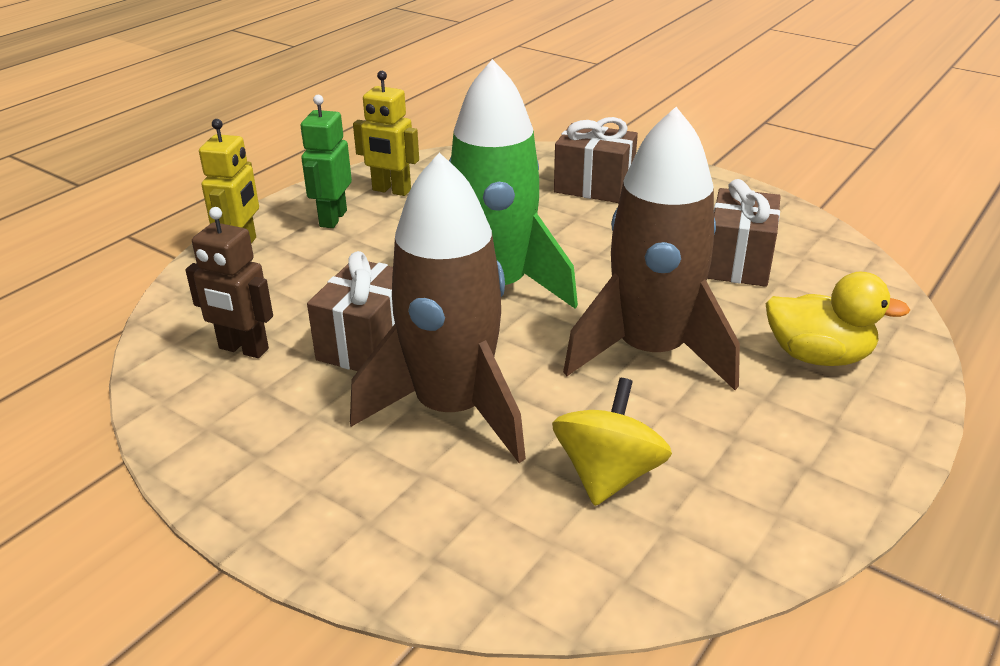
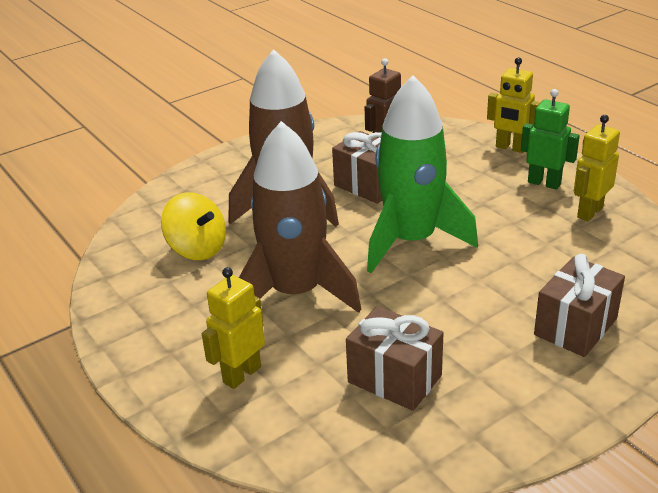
camera: 110 degrees right, 0 degrees up
(818, 356) = (241, 374): yellow duck -> yellow robot

